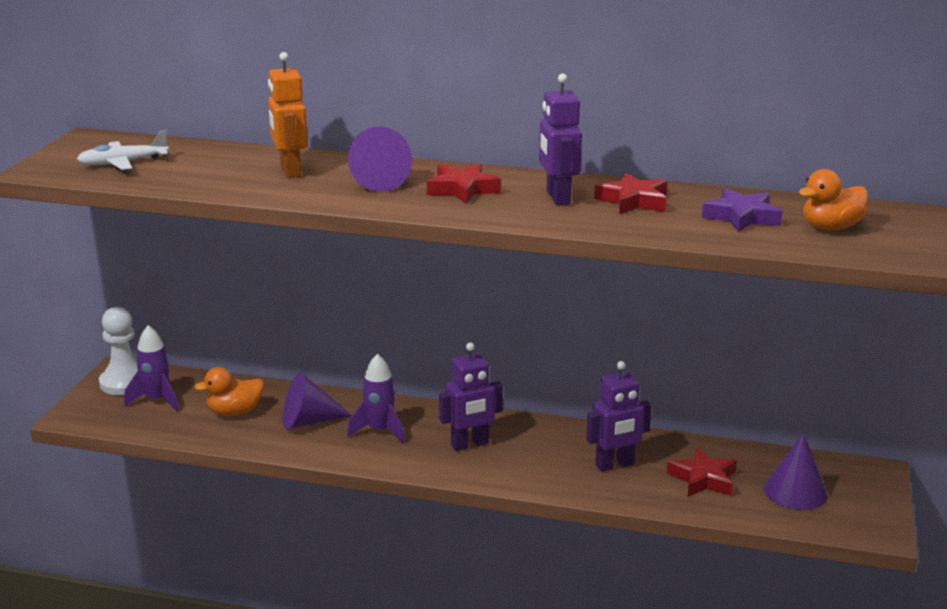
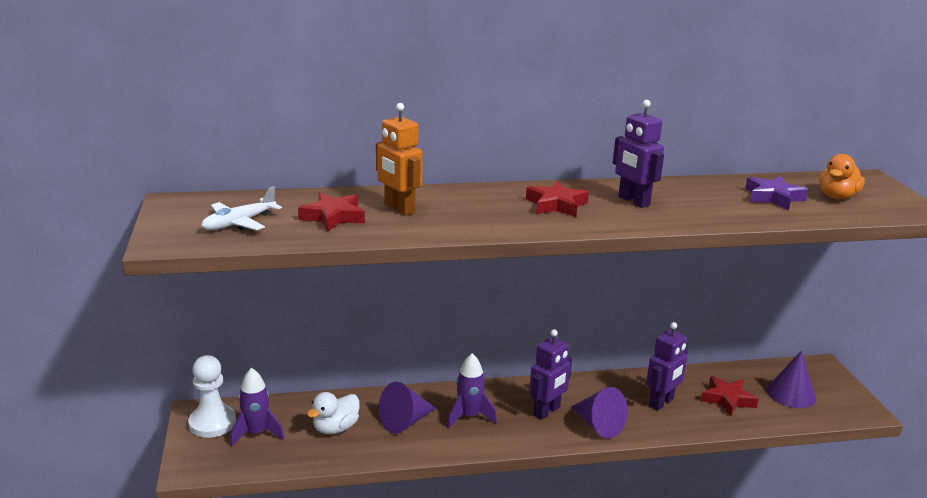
camera: 25 degrees left, 0 degrees up
(234, 412) = (335, 428): orange duck -> white duck
(377, 181) = (482, 207): purple cone -> purple cone (598, 425)
(633, 201) = (688, 196): red star -> red star (333, 217)

